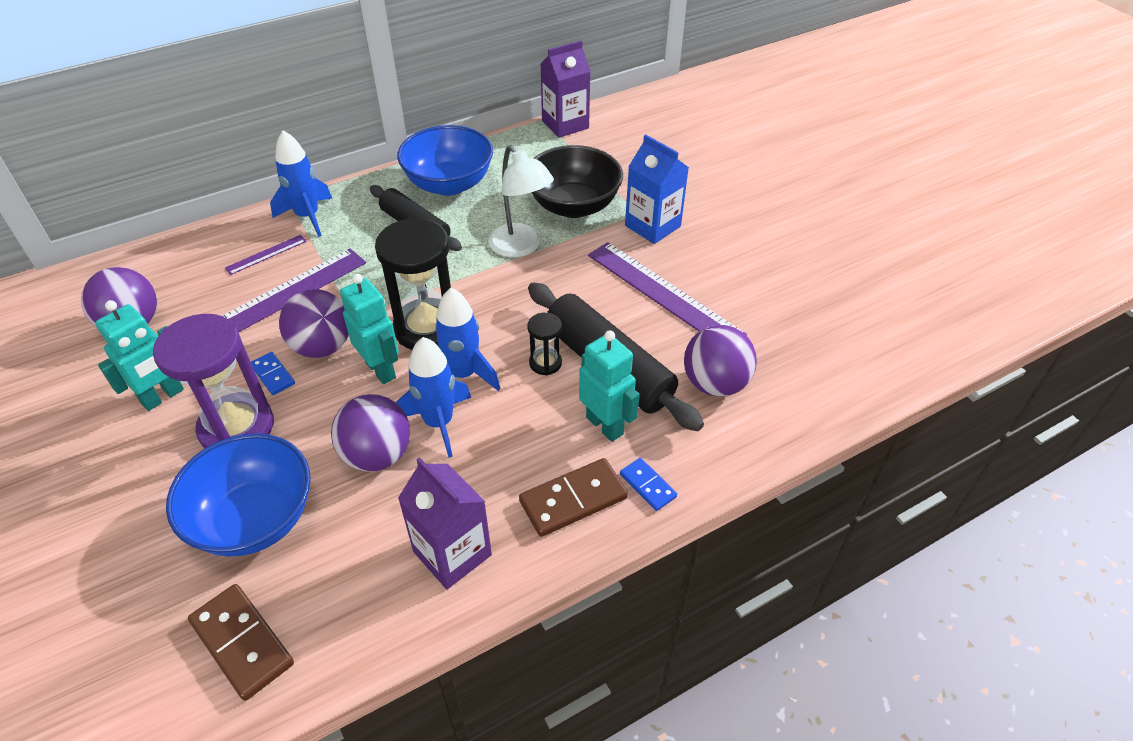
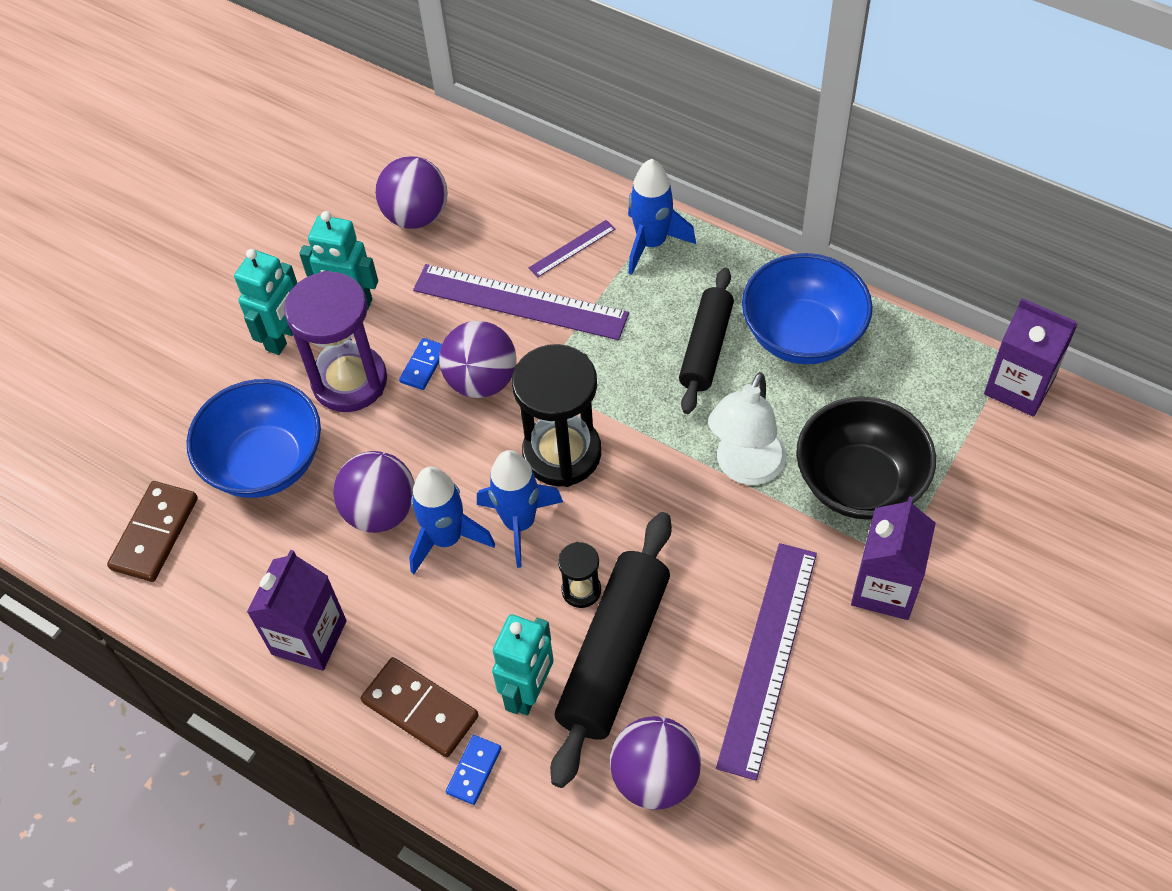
camera: 65 degrees right, 10 degrees up
(266, 254) = (572, 248): purple ruler -> purple ruler turned 60 degrees counterclockwise
(381, 369) = (483, 448): turquoise robot -> turquoise robot (283, 338)
(652, 226) = (885, 588): blue carton -> purple carton

